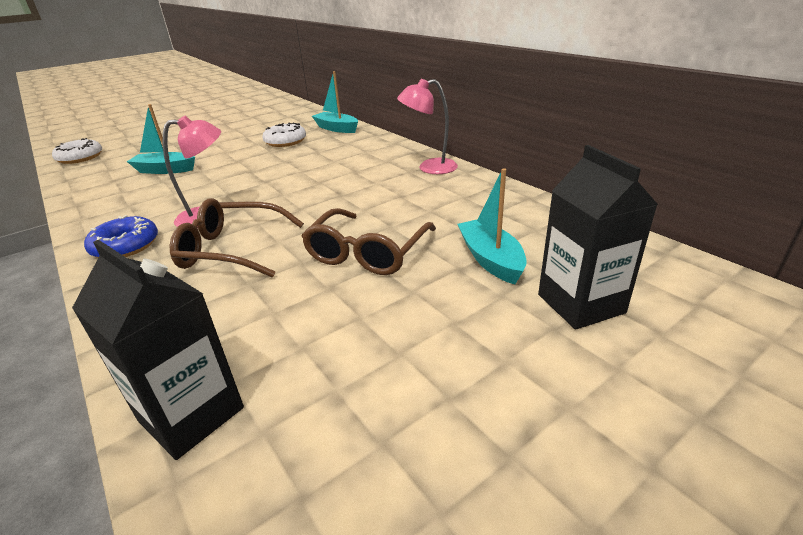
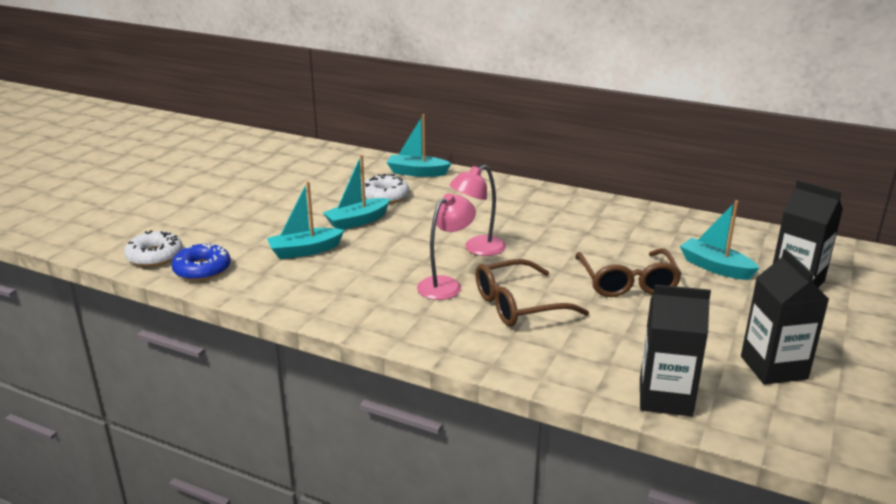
camera: 30 degrees left, 5 degrees down
(125, 246) = (416, 325): blue donut -> blue donut (202, 269)
(235, 156) = (357, 221): none -> turquoise boat
(388, 425) = (773, 367): none -> black carton
(429, 168) = (574, 202): pink lamp -> pink lamp (477, 249)

